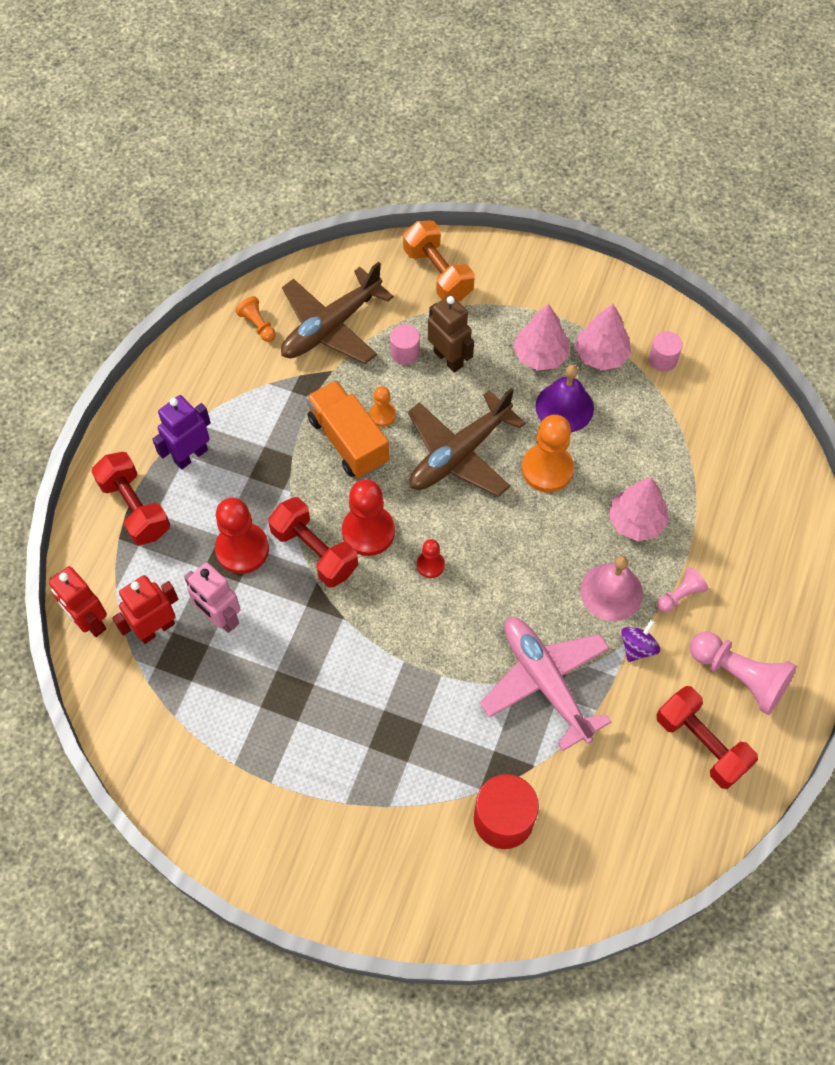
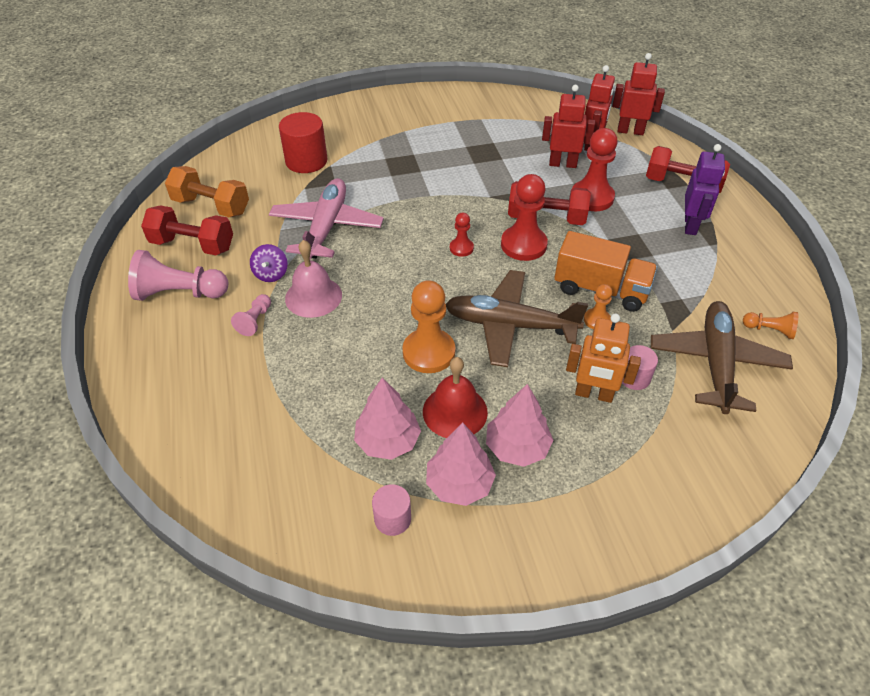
camera: 145 degrees right, 15 degrees down
(220, 617) = (562, 164): pink robot -> red robot
(438, 274) = (689, 472): orange dumbbell -> orange dumbbell (211, 206)
(448, 358) = (593, 394): brown robot -> orange robot
(459, 454) = (509, 325): brown plane -> brown plane turned 90 degrees counterclockwise
(545, 682) = (327, 227): pink plane -> pink plane turned 105 degrees counterclockwise
(564, 407) = (455, 411): purple bell -> red bell
(636, 521) = (324, 353): pink tree -> pink tree (388, 441)

